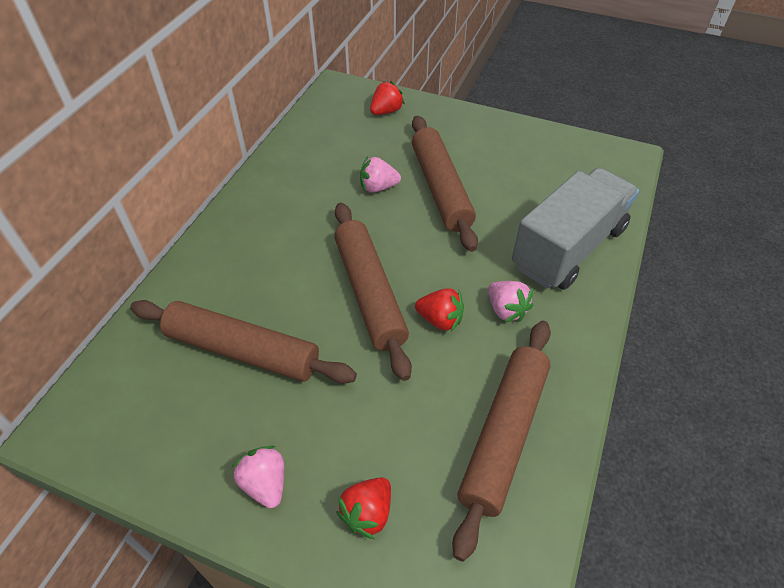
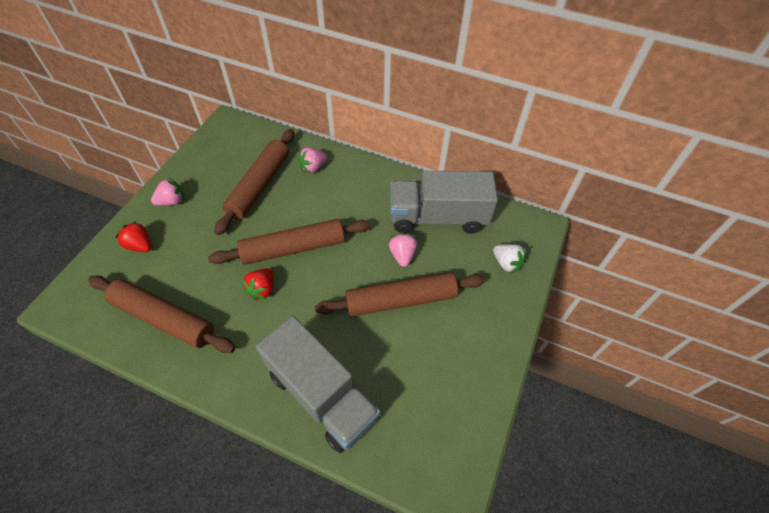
camera: 90 degrees right, 5 degrees up
(321, 158) = (438, 217): none -> grey truck
(386, 111) = (506, 263): red strawberry -> white strawberry
(506, 310) = (263, 334): pink strawberry -> pink strawberry (313, 167)

